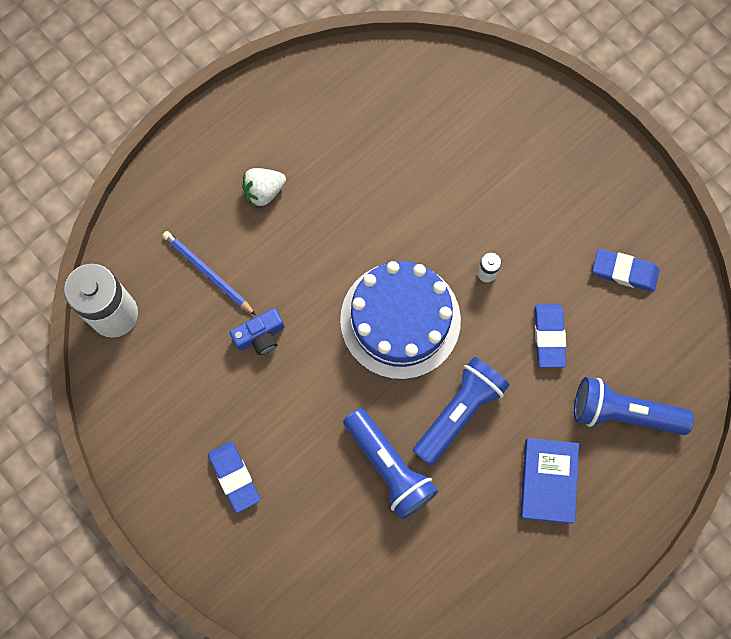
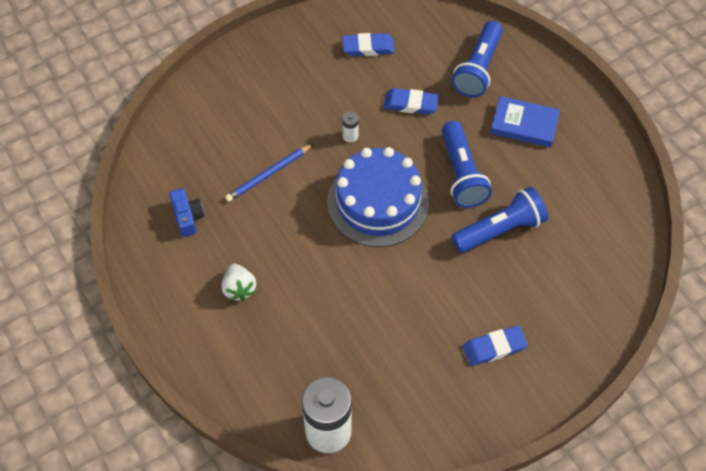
camera: 80 degrees left, 15 degrees down
(207, 273) = (305, 345): blue pencil -> blue pencil (268, 174)
(260, 336) = (372, 310): blue camera -> blue camera (187, 217)
(459, 412) = (462, 174): blue flashlight -> blue flashlight turned 150 degrees counterclockwise
(624, 272) = (368, 47): blue eraser -> blue eraser turned 60 degrees clockwise

